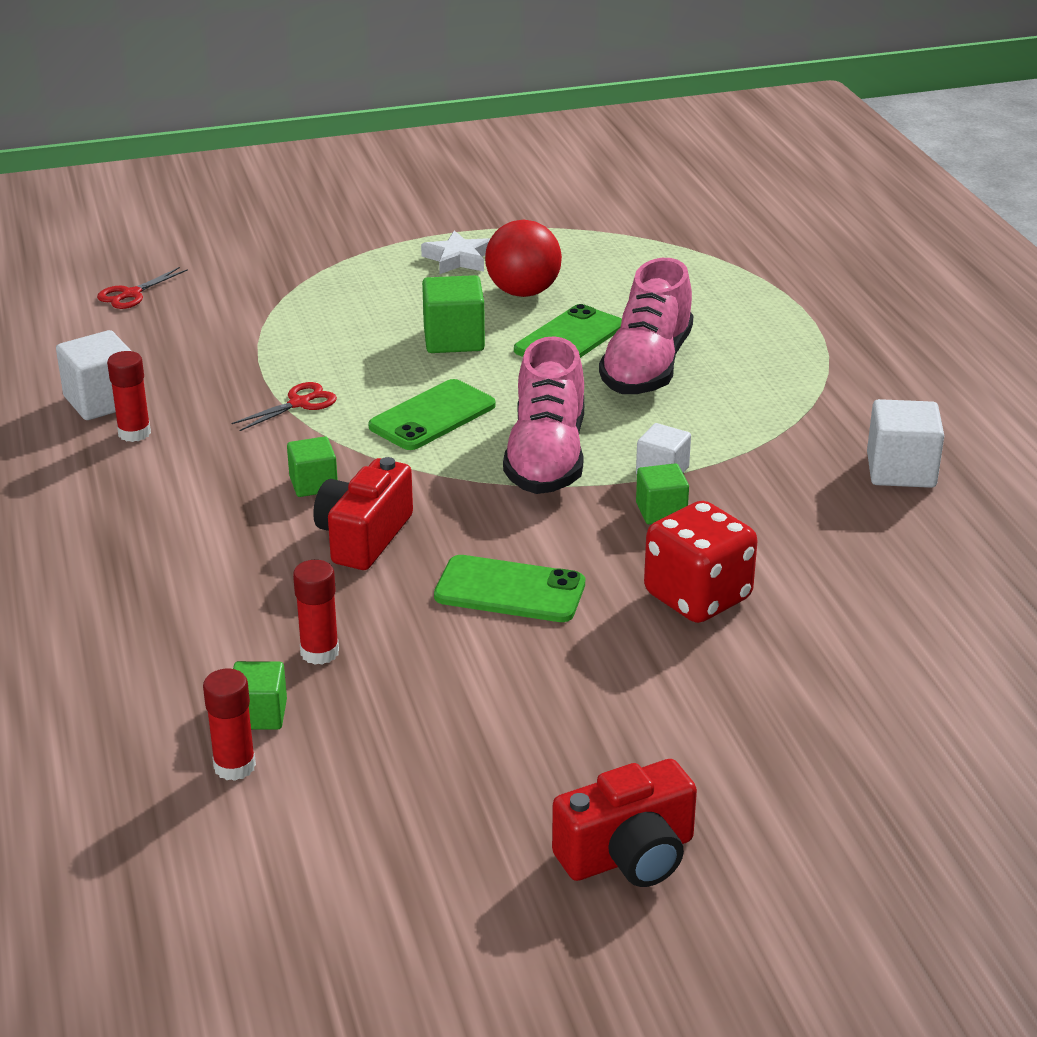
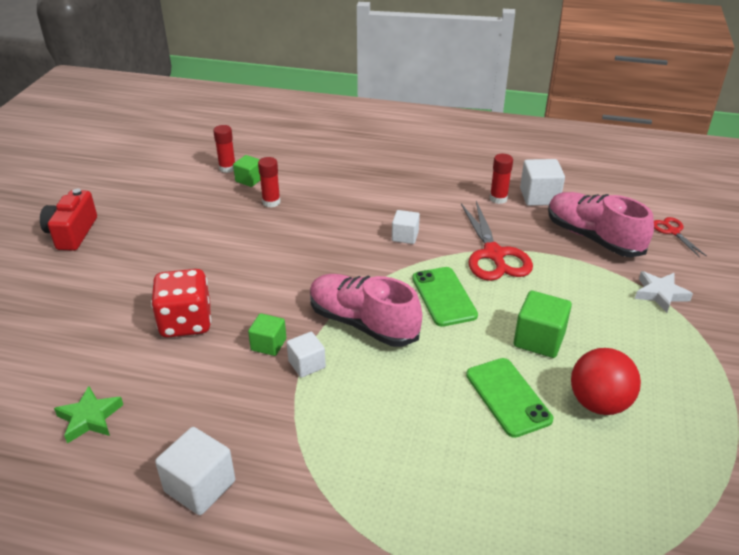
camera: 120 degrees right, 5 degrees up
(299, 403) = (493, 254): red scissors -> red scissors, size x1.93
(313, 484) = (405, 236): green cube -> white cube
(364, 537) = (344, 237): red camera -> none
(458, 259) = (677, 390): white star -> white star (660, 294)
(510, 590) = (257, 265): green phone -> none
(647, 367) = (439, 419): pink shoe -> pink shoe (593, 238)
(926, 588) = (90, 418): none -> green star

